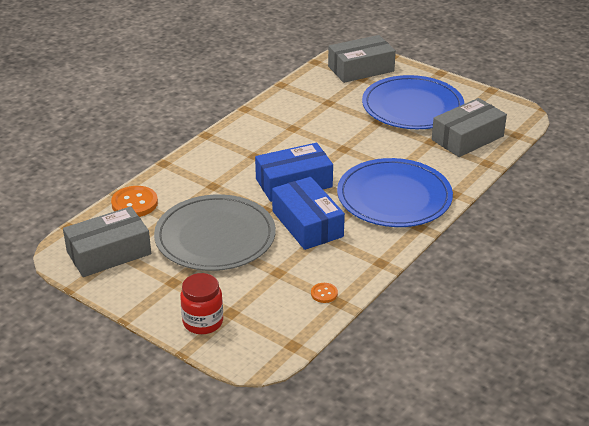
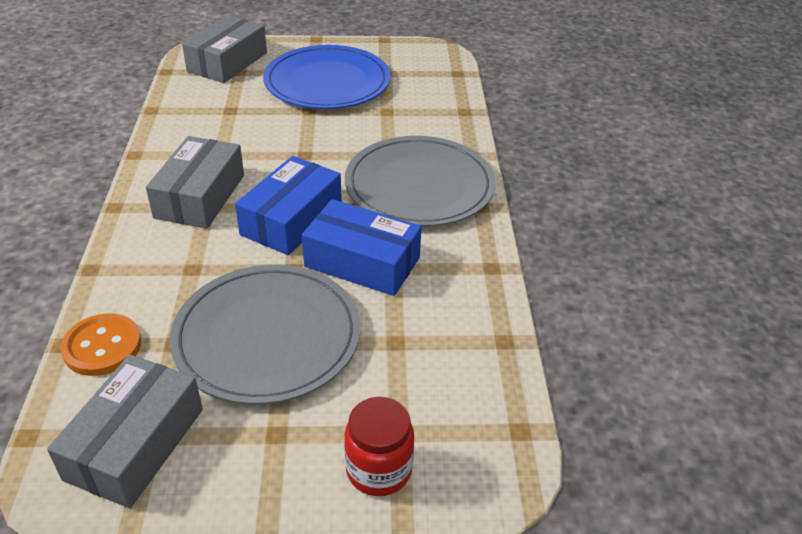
camera: 40 degrees left, 5 degrees up
(324, 293) = (477, 340): orange button -> none
(394, 197) = (419, 186): blue plate -> grey plate
(467, 138) = (417, 93): grey box -> grey box (200, 196)

